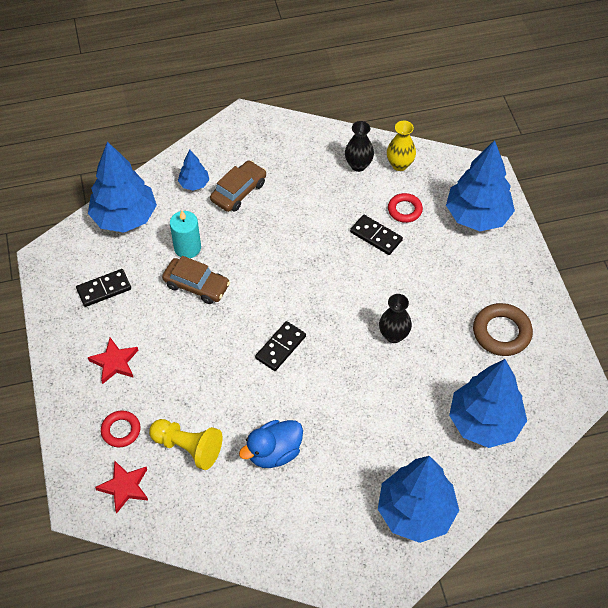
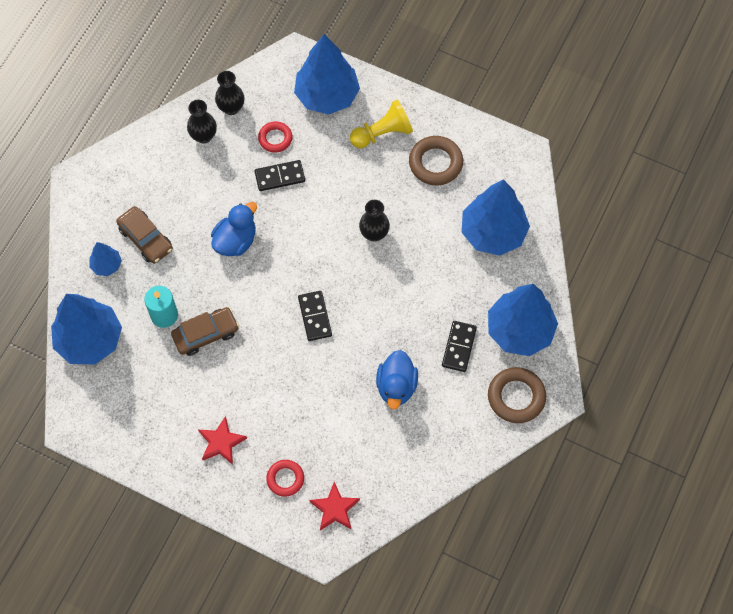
camera: 50 degrees left, 10 degrees up
(104, 289) = (146, 404): black domino -> black domino (459, 347)
(188, 447) = (341, 442): yellow pawn -> yellow pawn (382, 133)
(238, 191) = (146, 239): brown car -> brown car turned 150 degrees clockwise
(293, 247) = (235, 241): none -> blue duck
(351, 556) = (516, 397): none -> brown ring
(399, 164) = (231, 108): yellow vase -> black vase

